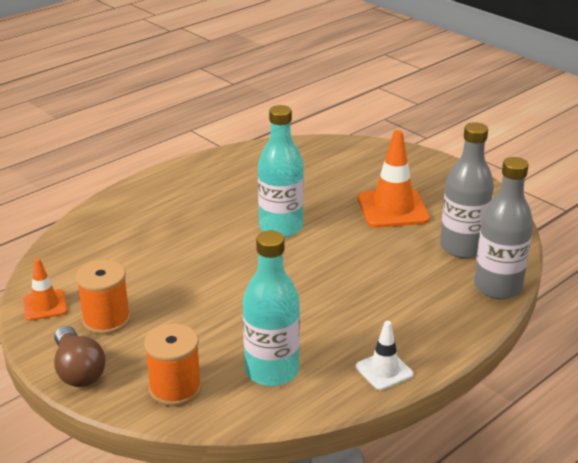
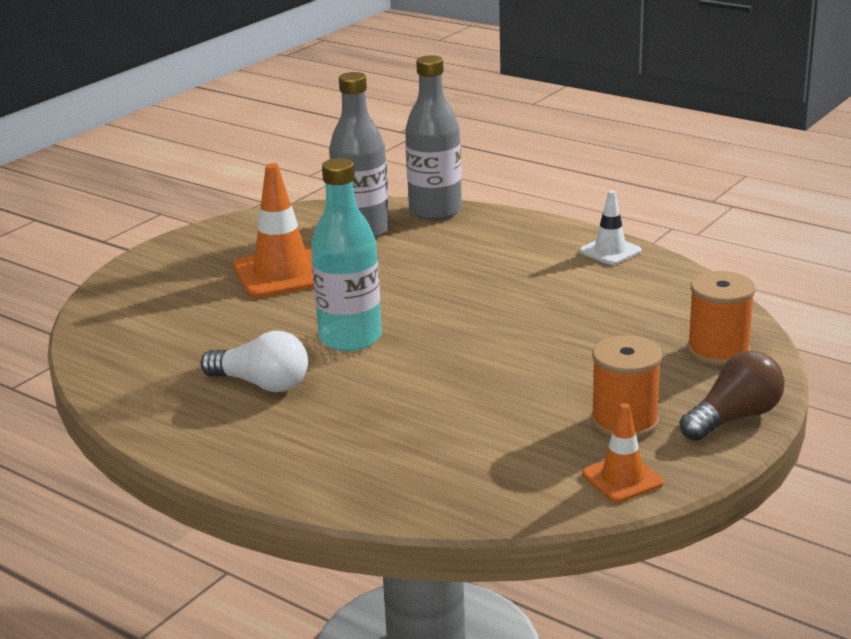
camera: 100 degrees left, 5 degrees down
(237, 193) = (262, 384): none -> white light bulb
(272, 371) = (650, 304): turquoise bottle -> none

